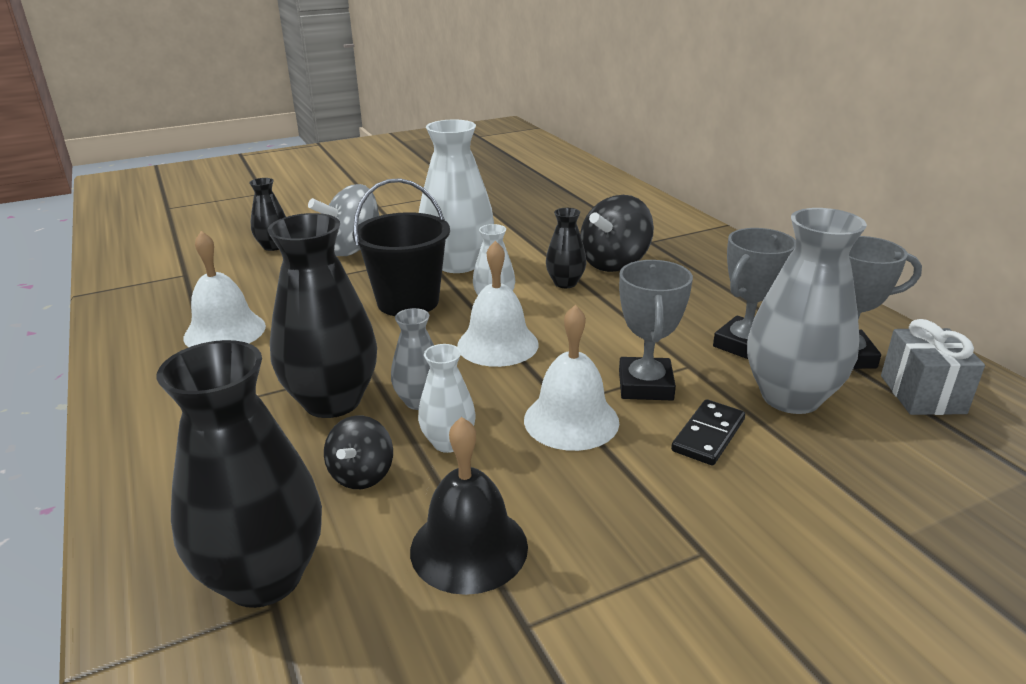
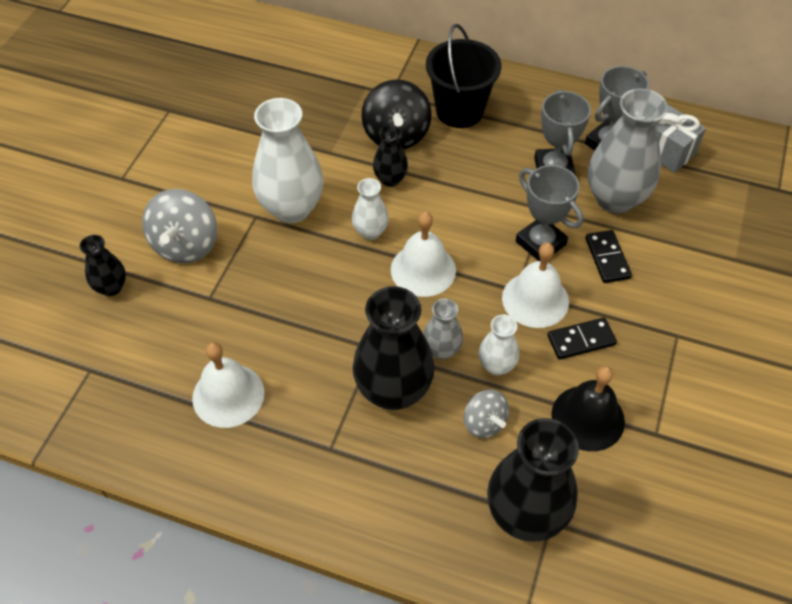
camera: 45 degrees left, 25 degrees up
(362, 475) = (484, 423): black spinning top -> grey spinning top
(408, 302) = (312, 272): black bucket -> black bucket (459, 110)
(569, 479) = (581, 340): none -> black domino

